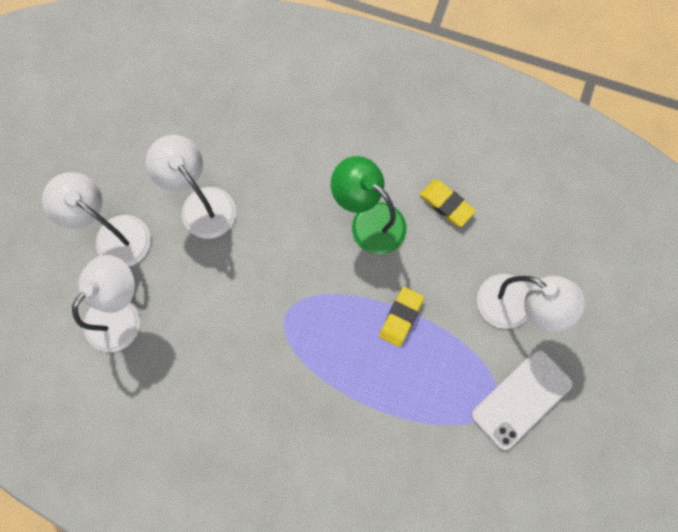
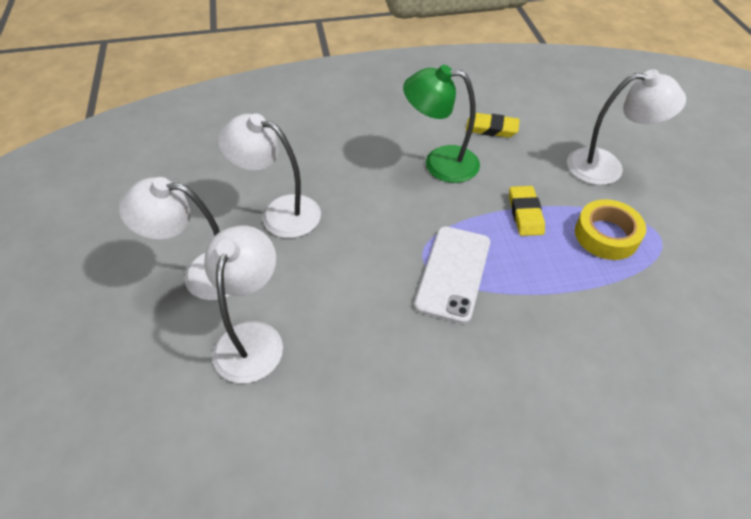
camera: 30 degrees left, 25 degrees down
(451, 377) = (606, 235): none -> yellow tape
(521, 399) = (675, 222): white phone -> white phone (453, 273)

